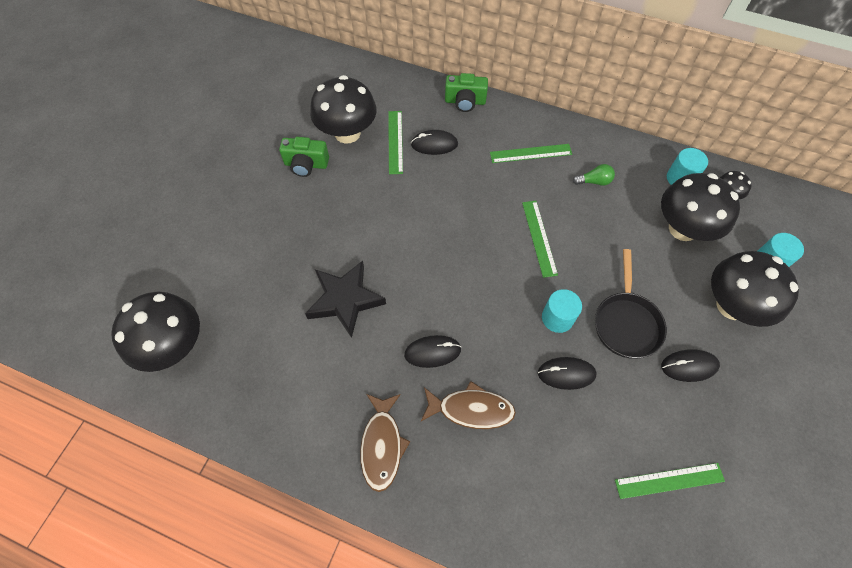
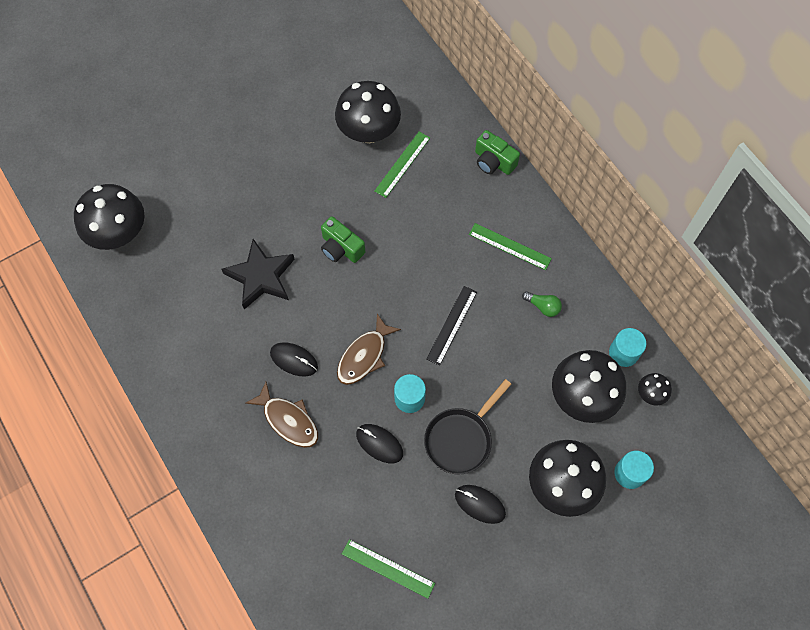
camera: 35 degrees right, 5 degrees up
(306, 164) = (314, 141): green camera -> green camera (341, 248)
(382, 445) = (208, 401): brown fish -> brown fish (364, 355)
(434, 144) = (433, 187): black mouse -> none
(539, 238) = (451, 325): green ruler -> black ruler

